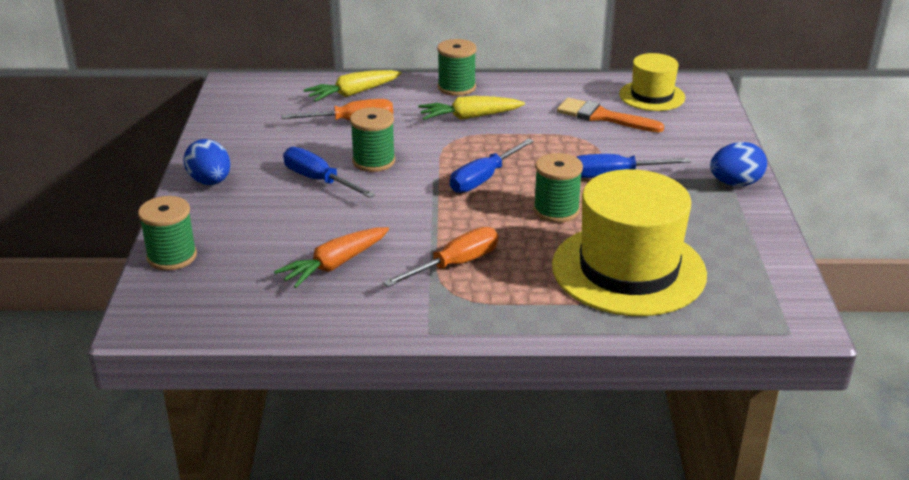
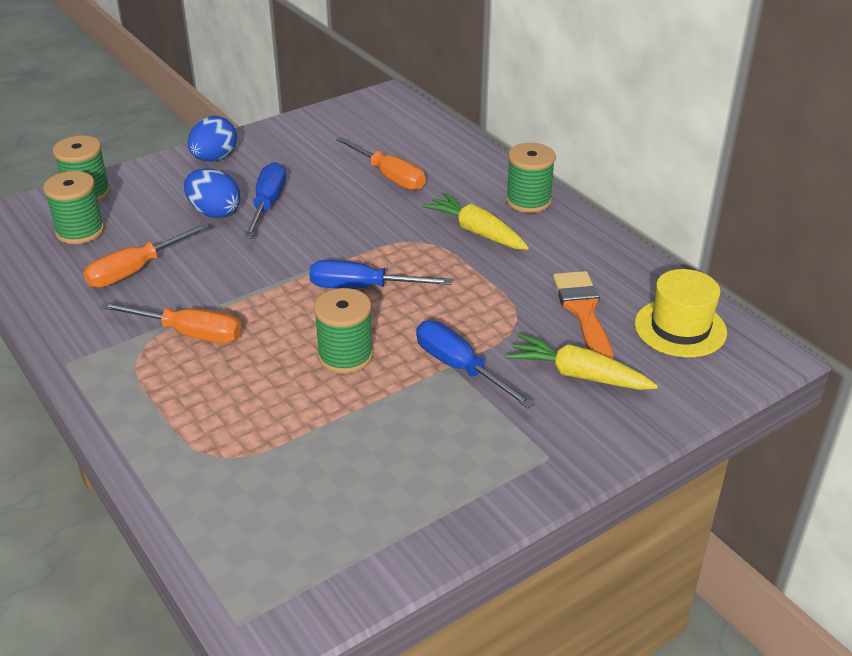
camera: 55 degrees right, 5 degrees up
(334, 265) = (136, 270): orange carrot -> orange screwdriver
(353, 93) = (443, 154): yellow carrot -> yellow carrot (578, 375)
(373, 161) = (330, 216): green spool -> green spool (80, 231)
(628, 269) = (271, 448): yellow hat -> none
(735, 183) = (541, 466): blue egg -> blue egg (214, 212)

